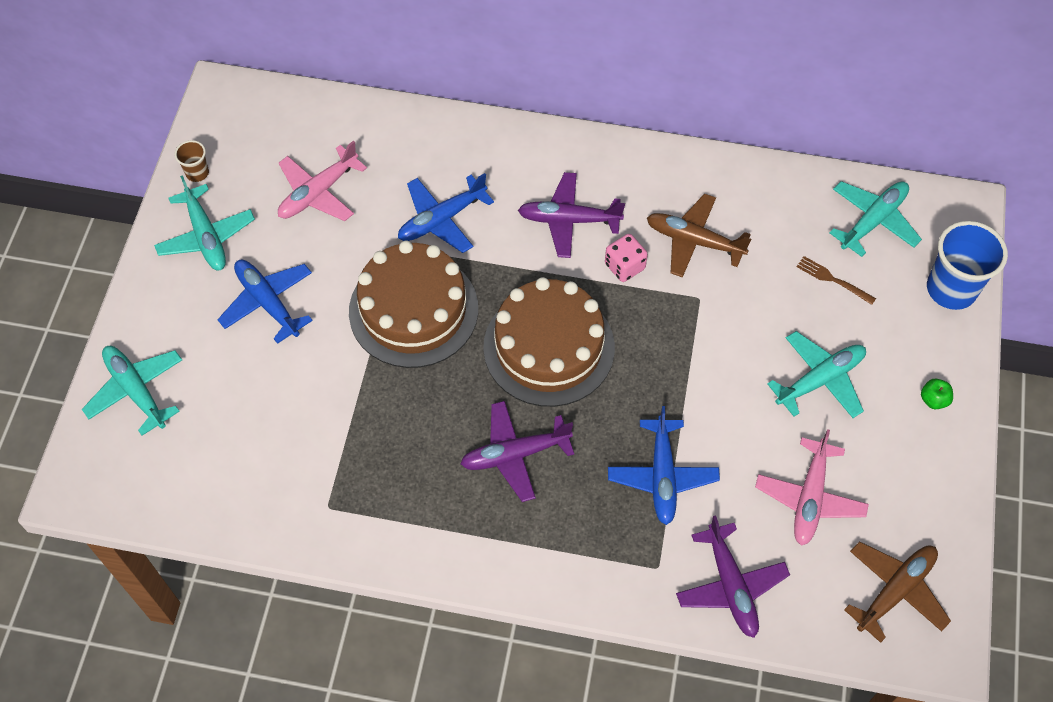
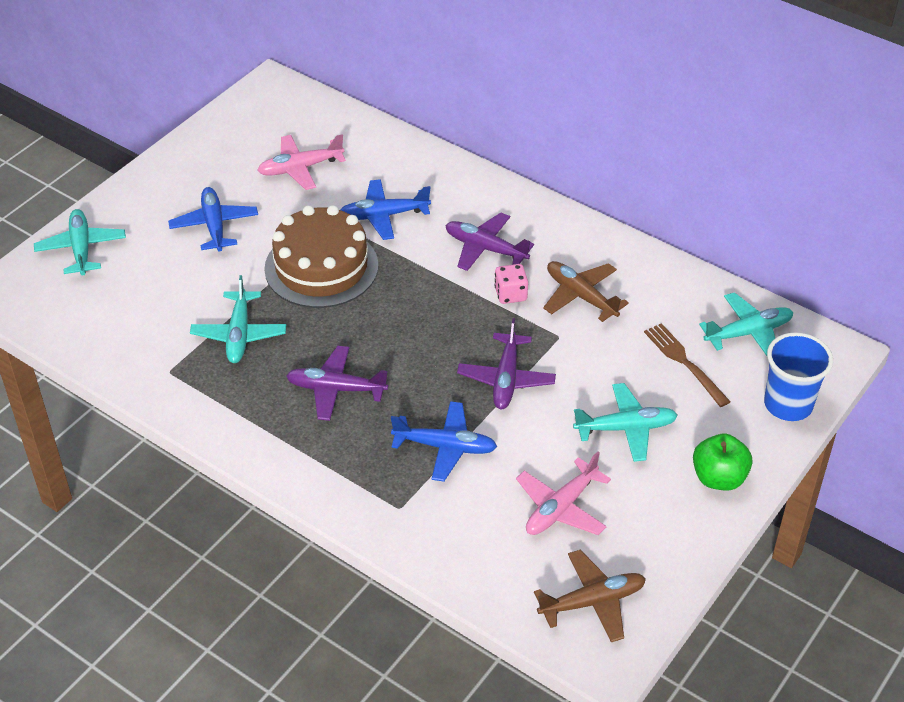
camera: 25 degrees right, 15 degrees down
(197, 173) = (219, 128): brown cup -> none
(206, 236) = (198, 169): turquoise plane -> turquoise plane (239, 334)
(549, 347) = (411, 327): brown cake -> none
(662, 476) = (445, 447): blue plane -> blue plane turned 105 degrees counterclockwise
(730, 586) = (451, 544): purple plane -> purple plane (506, 379)
(833, 280) = (684, 362): brown fork -> brown fork, size x1.54
(933, 400) = (719, 478): green apple -> green apple, size x1.93

